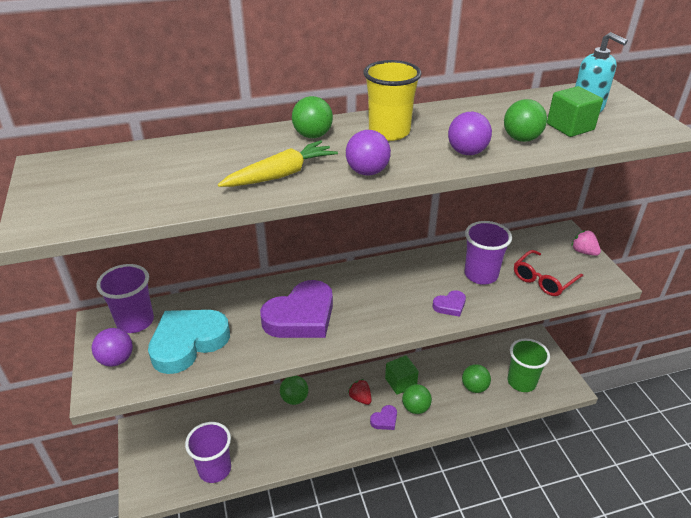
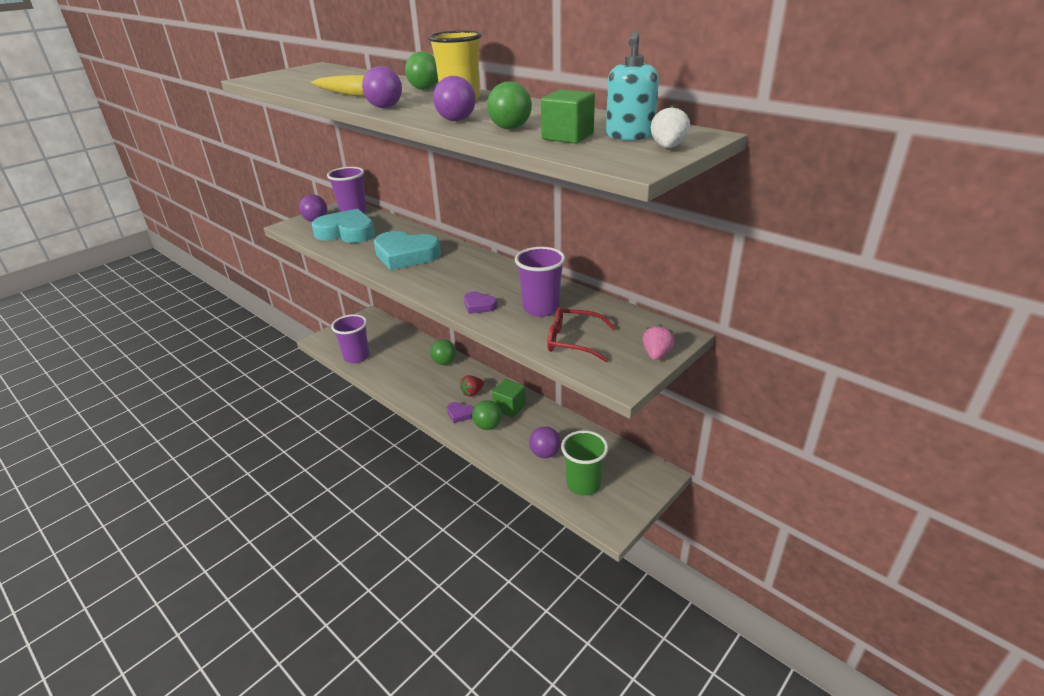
camera: 60 degrees right, 5 degrees down
(301, 316) = (405, 255): purple heart -> turquoise heart
(360, 398) = (472, 393): red strawberry -> red strawberry turned 150 degrees counterclockwise
(474, 387) = (545, 453): green ball -> purple ball
(628, 107) = (668, 147): none -> white strawberry

